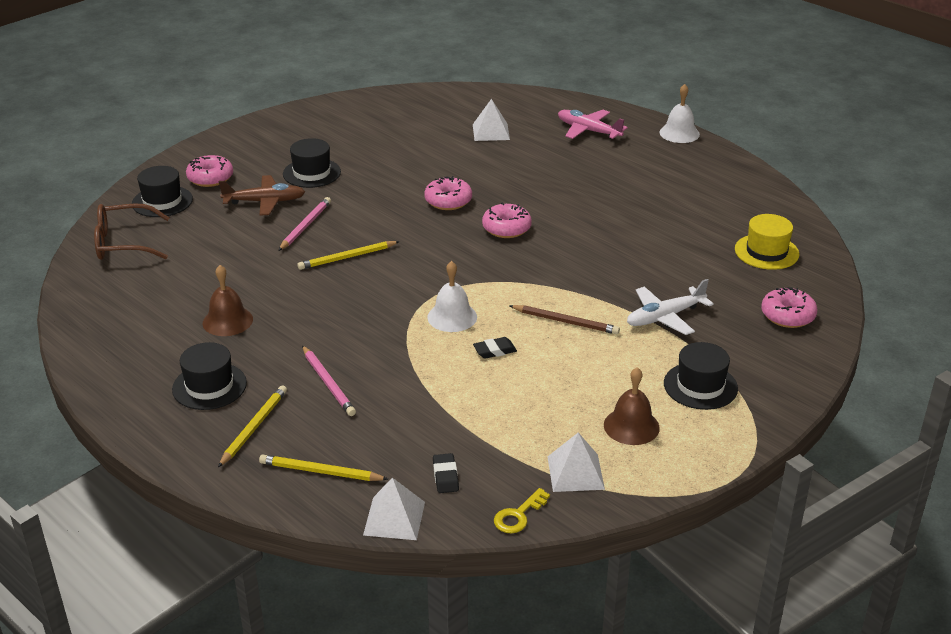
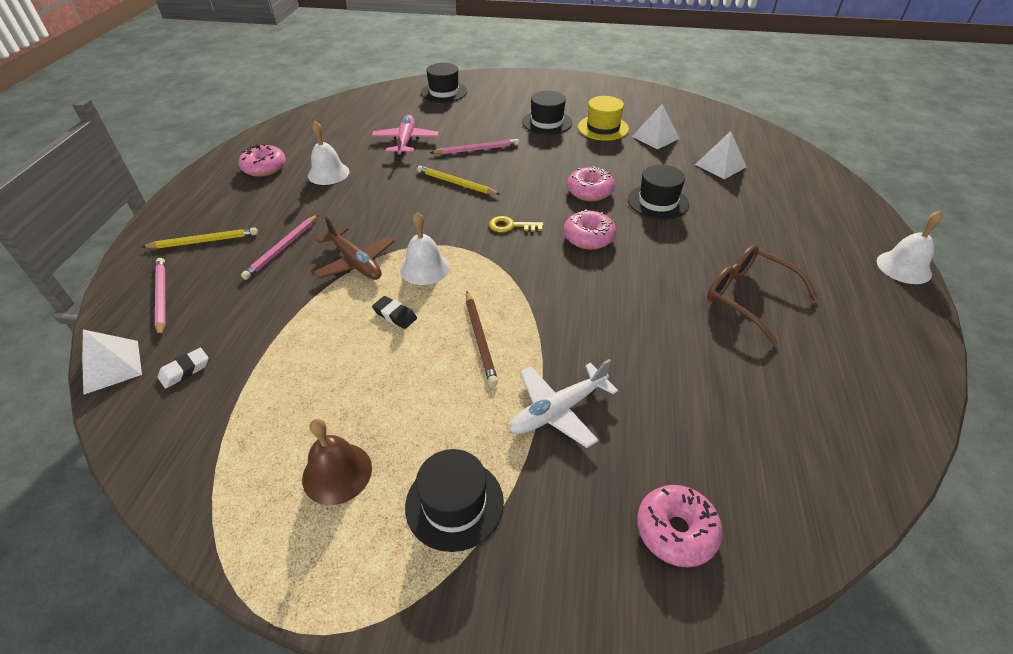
camera: 55 degrees right, 10 degrees up
(124, 243) = (383, 102): brown glasses -> brown glasses (749, 298)
(209, 386) = (244, 201): black hat -> black hat (658, 202)
(210, 178) = (491, 94): pink donut -> pink donut (264, 168)
(227, 321) = (328, 173): brown bell -> white bell
(264, 202) = (487, 122): brown plane -> brown plane (356, 262)
(321, 472) = (161, 297): yellow pencil -> pink pencil
(445, 476) = (185, 370): black eraser -> white eraser
(518, 515) = (142, 449): yellow key -> yellow key (511, 226)
(575, 472) = (231, 462): white pyramid -> white pyramid (655, 137)
(588, 131) = (808, 212): pink plane -> pink plane (406, 141)
(665, 317) = (558, 410): white plane -> white plane turned 60 degrees counterclockwise
(766, 252) = (785, 444): yellow hat -> yellow hat (603, 128)

